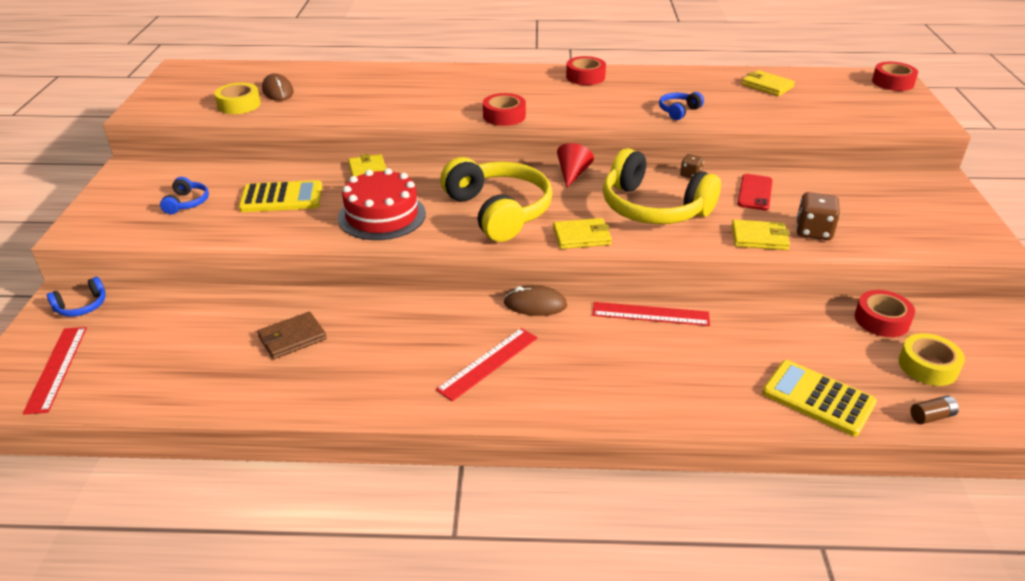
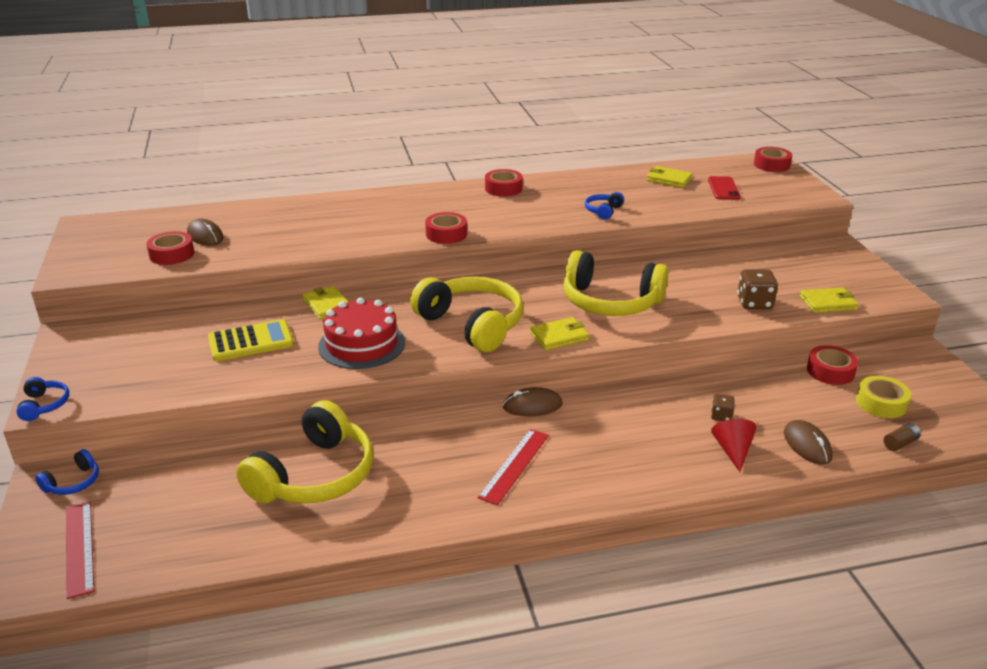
camera: 15 degrees left, 5 degrees down
(187, 203) = (152, 360): blue headphones -> blue headphones (44, 405)
(239, 105) = (172, 254): yellow tape -> red tape
(292, 338) = (314, 475): brown wallet -> yellow headphones
(572, 174) = (523, 281): red cone -> red cone (732, 450)
(650, 314) = (638, 398): red ruler -> none
(690, 175) = (629, 267): brown dice -> brown dice (721, 416)
(754, 192) = (691, 276): red phone -> red phone (723, 189)
(759, 238) = (713, 315): yellow wallet -> yellow wallet (828, 303)
(818, 398) = (807, 445): yellow calculator -> brown mouse

